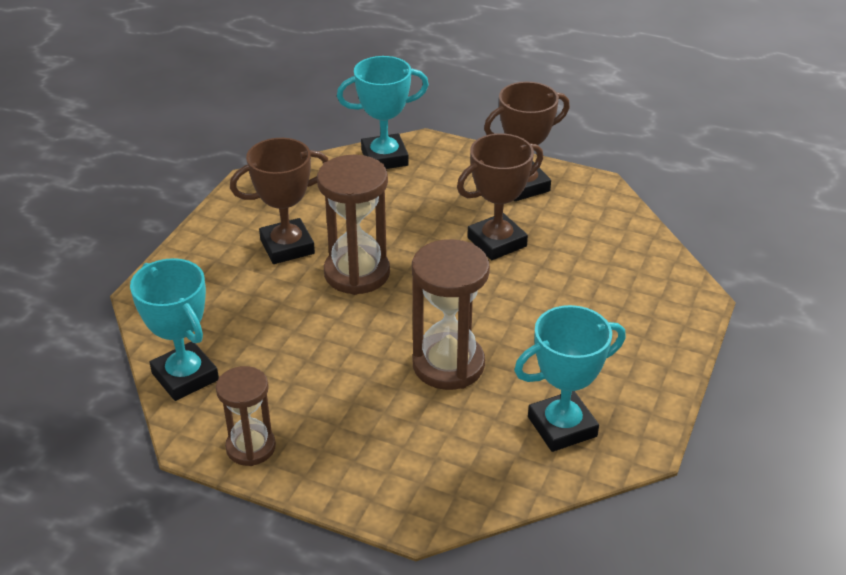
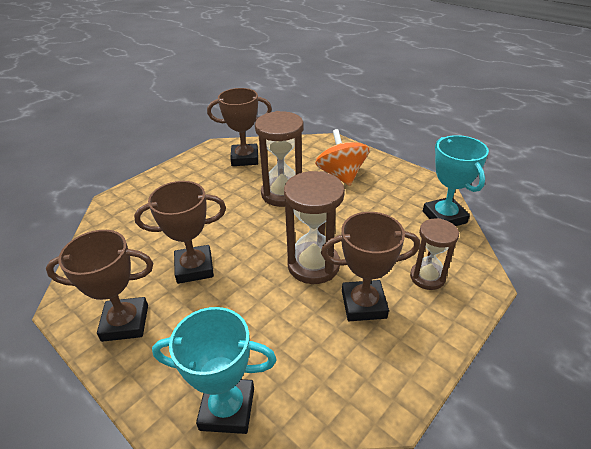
camera: 160 degrees left, 0 degrees up
(251, 447) = (403, 176): brown hourglass -> brown hourglass (427, 277)
(365, 426) = (341, 175): none -> orange spinning top
(562, 426) = (245, 158): turquoise trophy -> brown trophy

